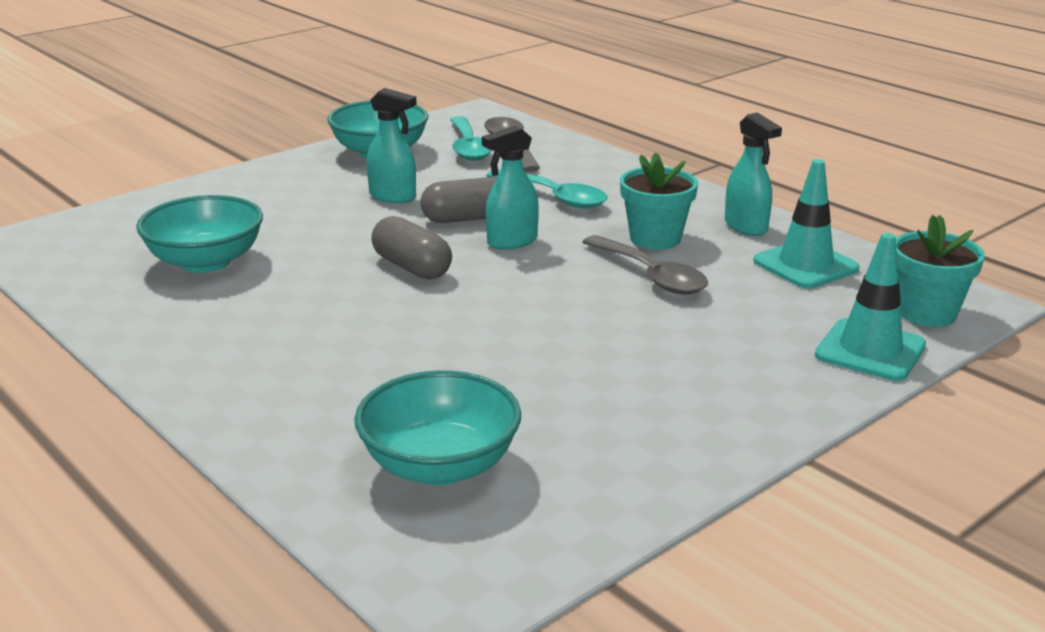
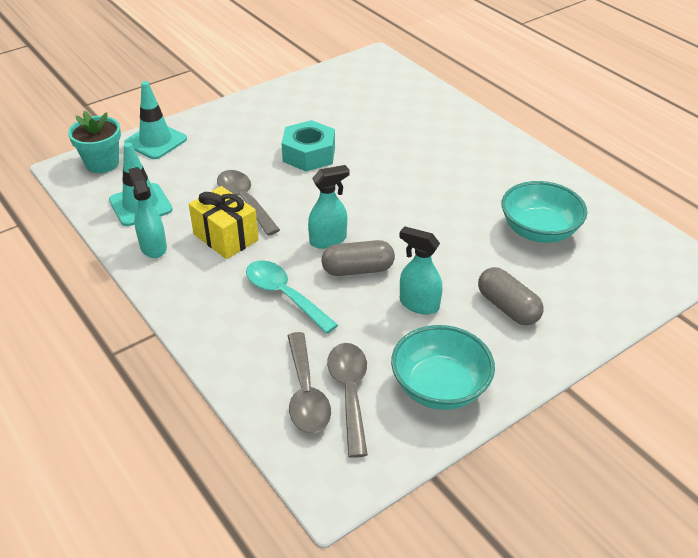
camera: 175 degrees left, 15 degrees up
(412, 267) = (398, 218): grey capsule -> grey capsule (507, 307)
(440, 466) = (380, 97): turquoise bowl -> none
(468, 147) = (349, 393): turquoise spoon -> grey spoon
(572, 342) = (309, 154): none -> turquoise nut
(655, 239) = (225, 237): turquoise flower pot -> yellow gift

